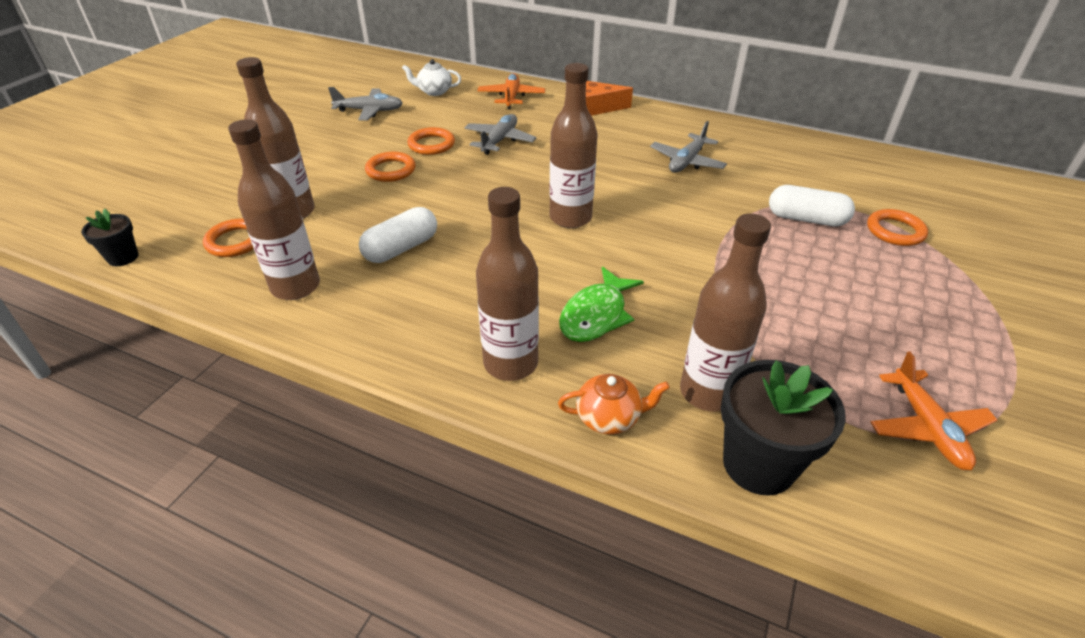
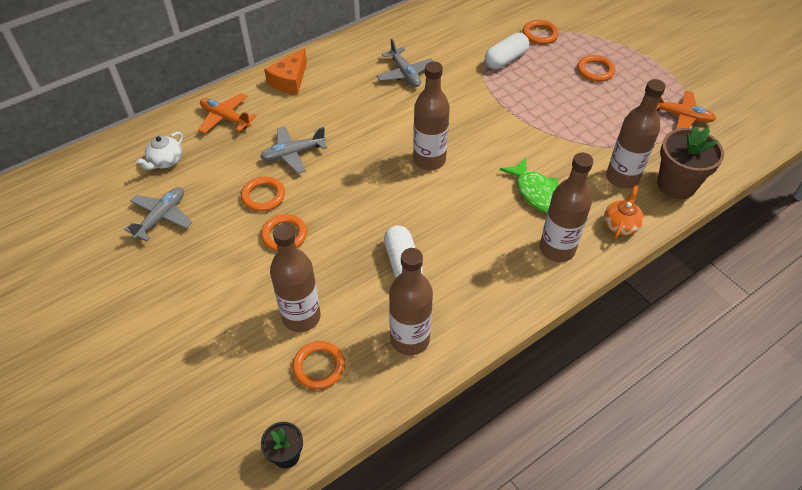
camera: 60 degrees left, 10 degrees up
(499, 140) = (293, 154): grey plane -> grey plane turned 75 degrees counterclockwise
(758, 464) = (676, 185): black flower pot -> brown flower pot
(897, 301) = (595, 71): none -> orange ring

